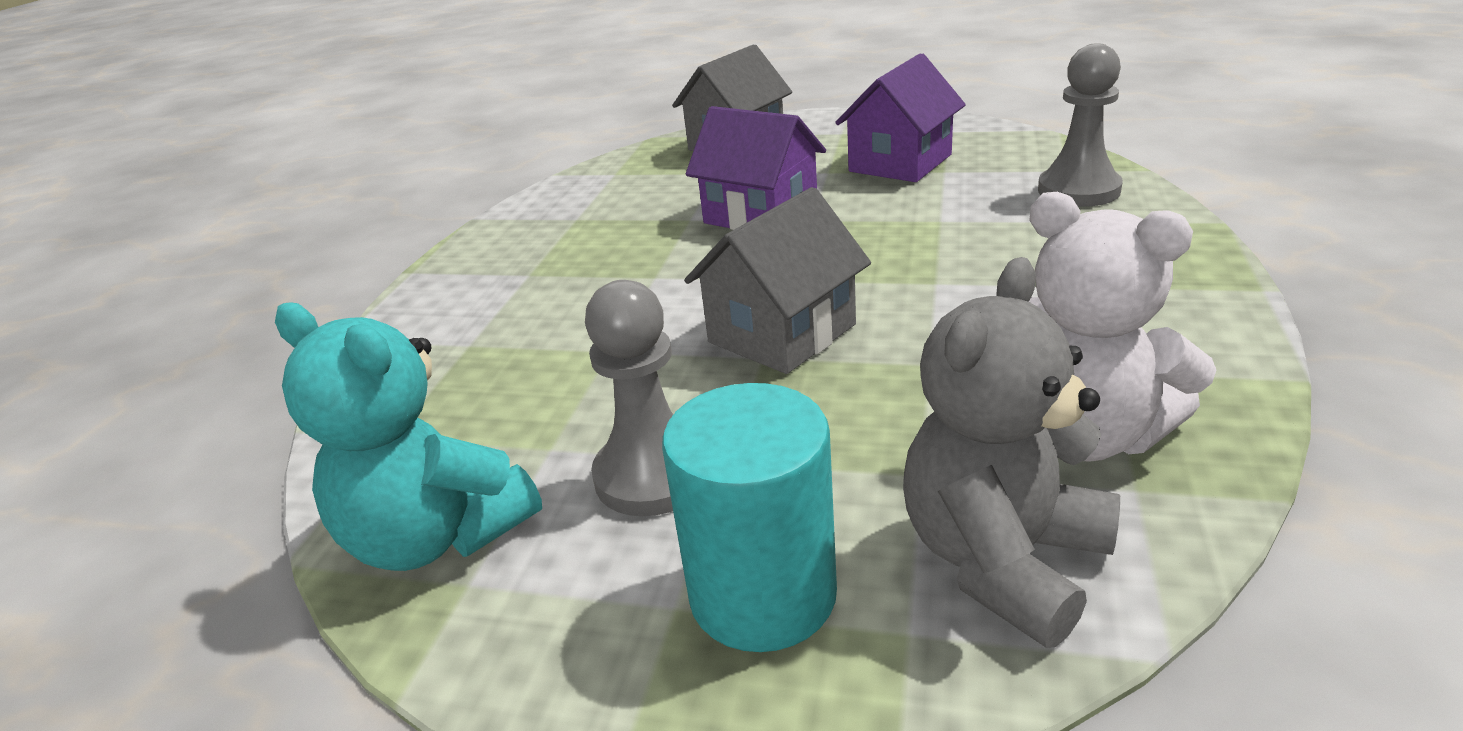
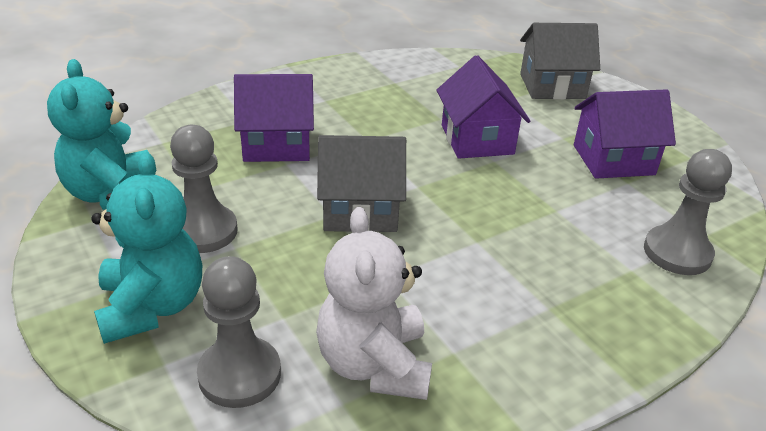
camera: 40 degrees right, 5 degrees up
(559, 342) = (277, 145): none -> purple house
(763, 595) = (152, 306): turquoise cylinder -> turquoise teddy bear
(1002, 560) = (239, 374): grey teddy bear -> grey pawn

